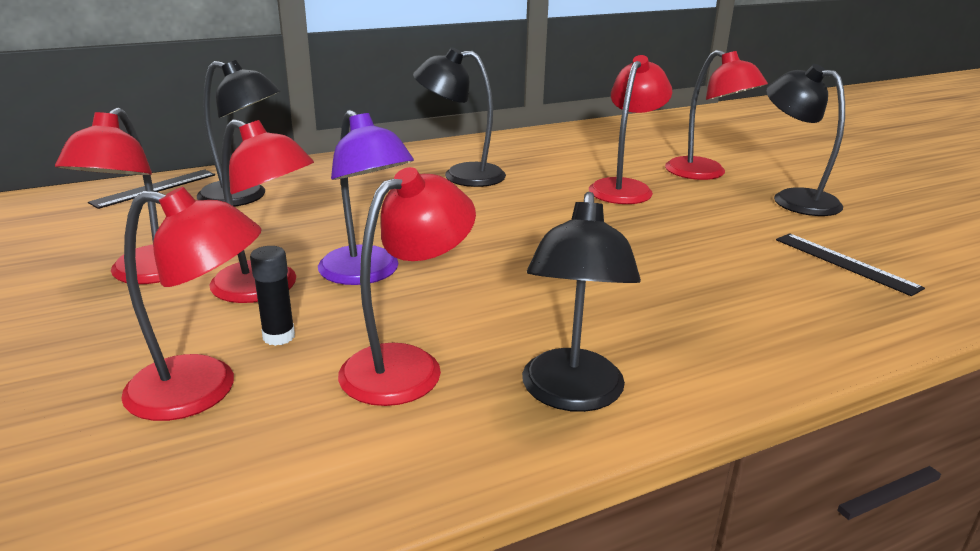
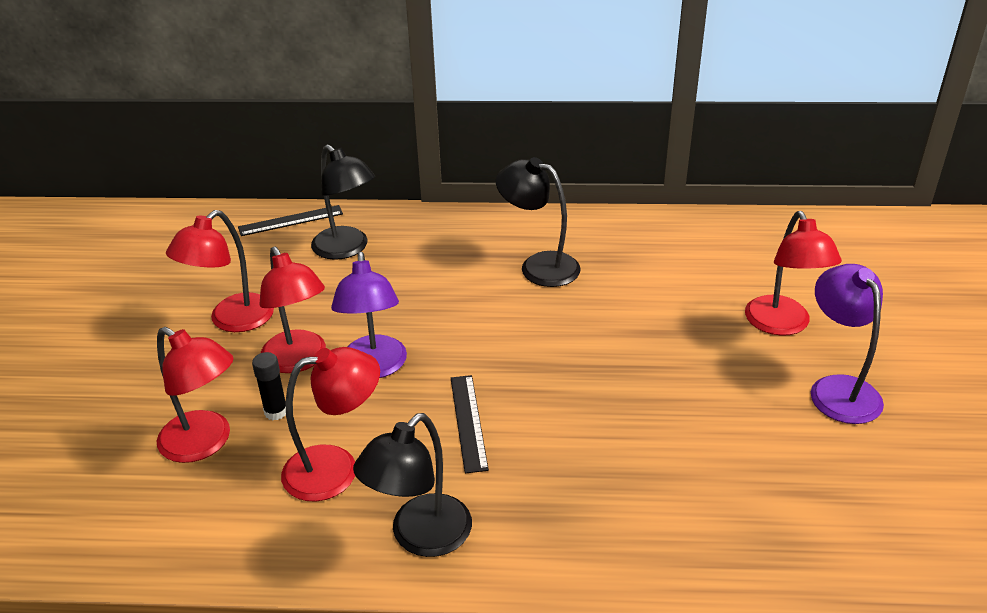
camera: 30 degrees right, 10 degrees up
(624, 188) = (676, 324): red lamp -> none
(793, 199) = (838, 389): black lamp -> purple lamp
(845, 263) = (790, 489): black ruler -> black ruler (468, 422)

